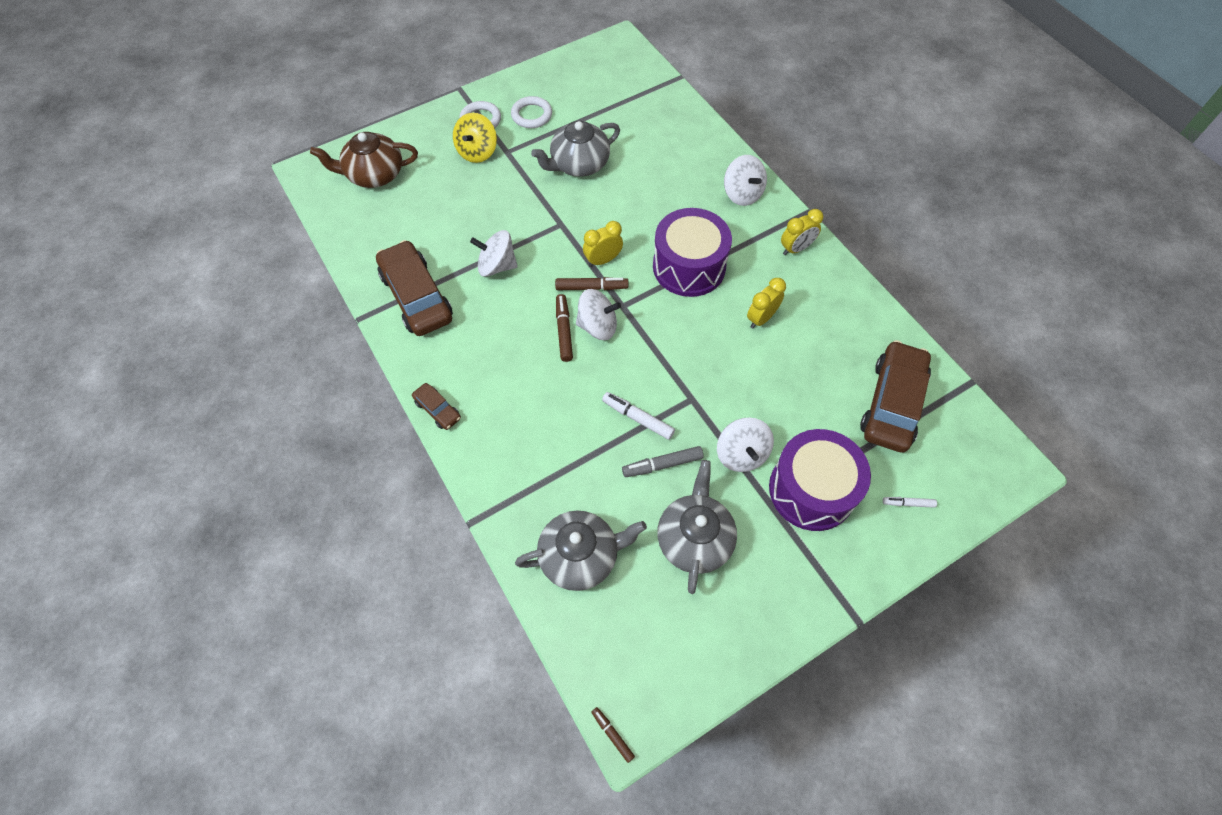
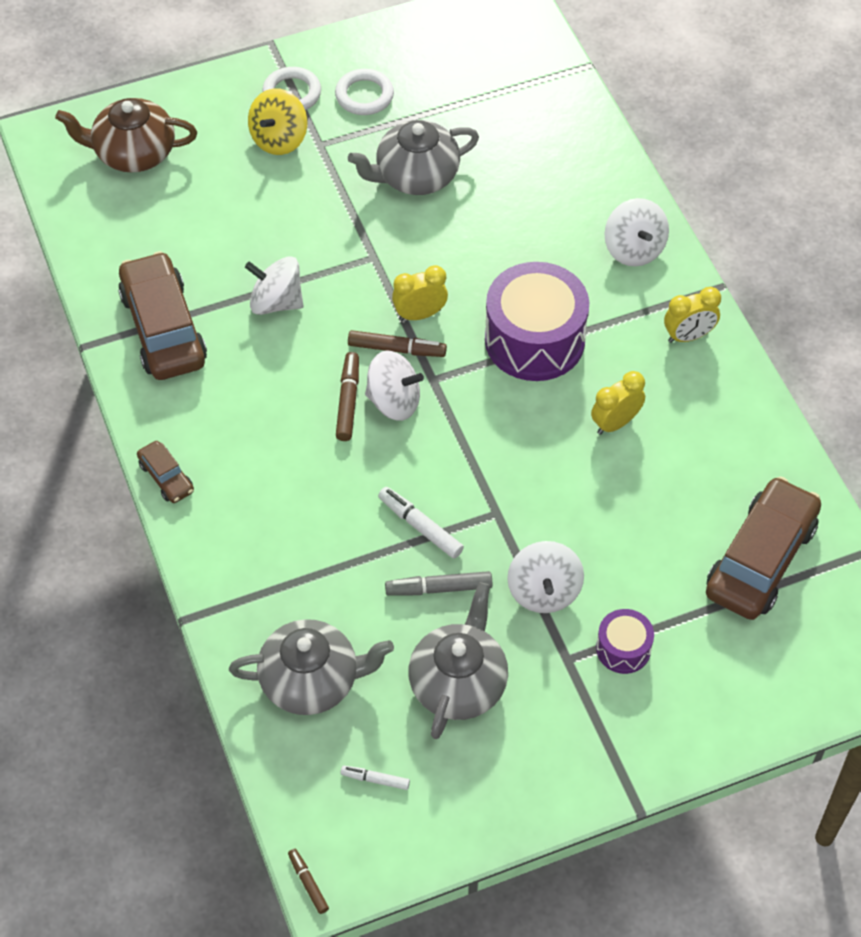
camera: 10 degrees right, 5 degrees down
(811, 490) = (623, 649): purple drum -> purple drum, size x0.49
(908, 503) = (744, 684): white marker -> white marker (375, 779)

